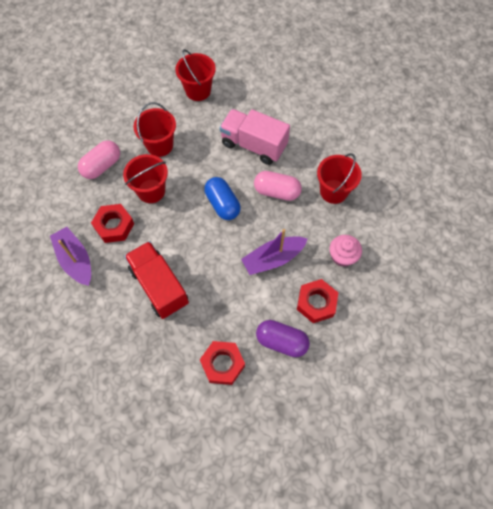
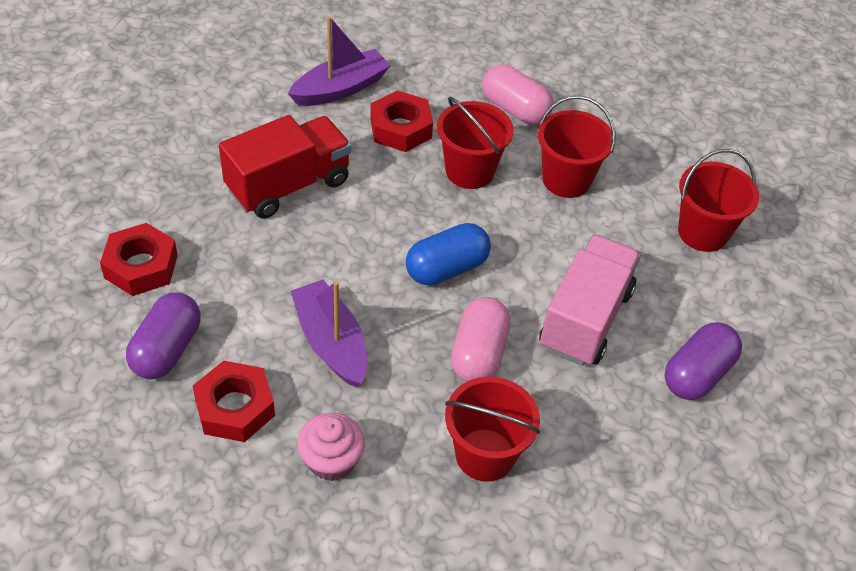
camera: 85 degrees right, 15 degrees down
(284, 105) = (697, 374): none -> purple capsule

